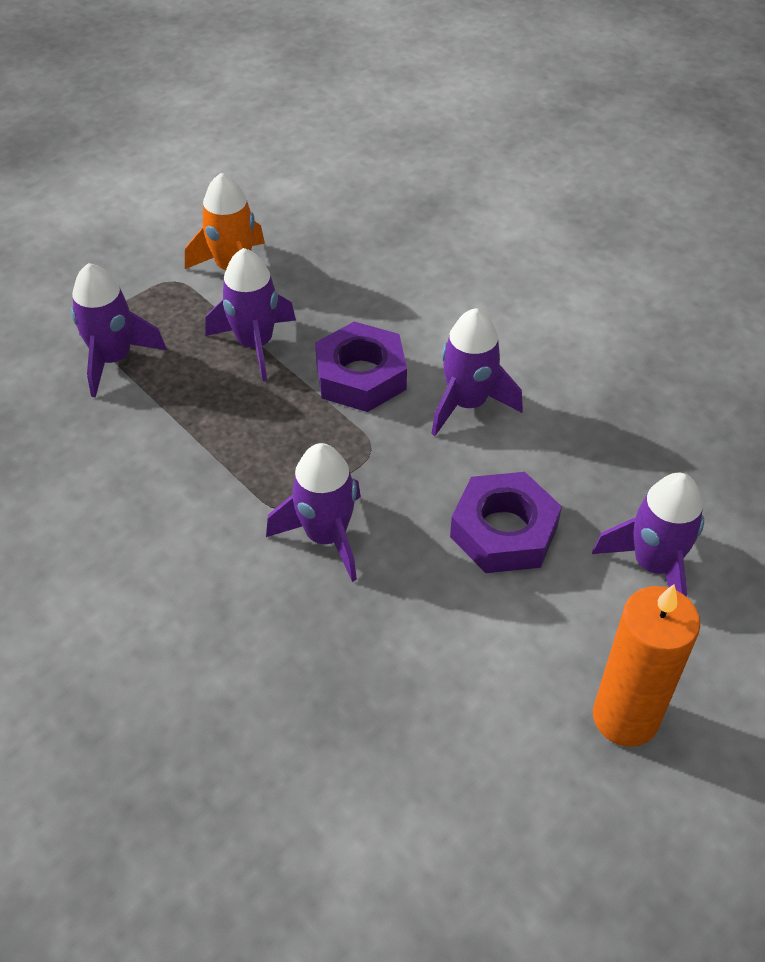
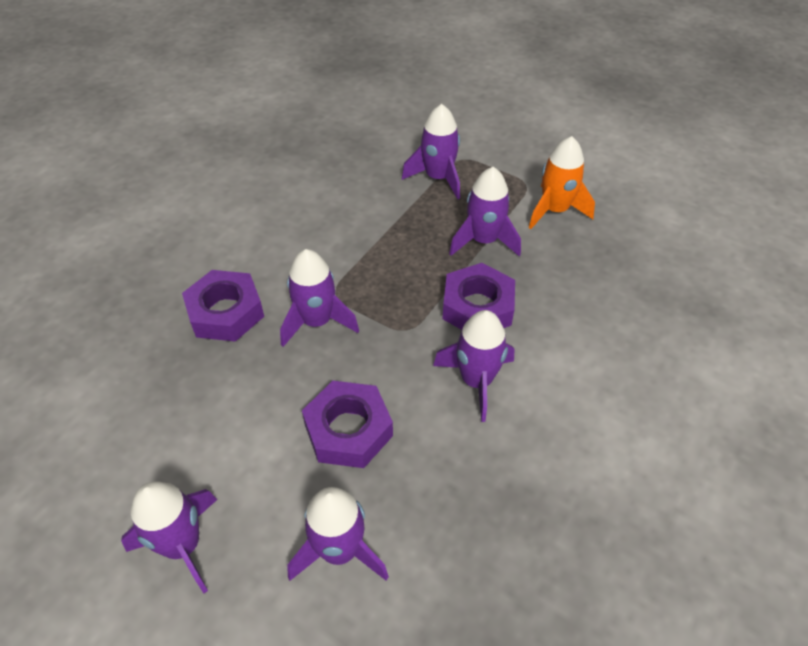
camera: 75 degrees right, 0 degrees up
(269, 640) = (225, 312): none -> purple nut
(625, 717) = (183, 545): orange candle -> purple rocket

